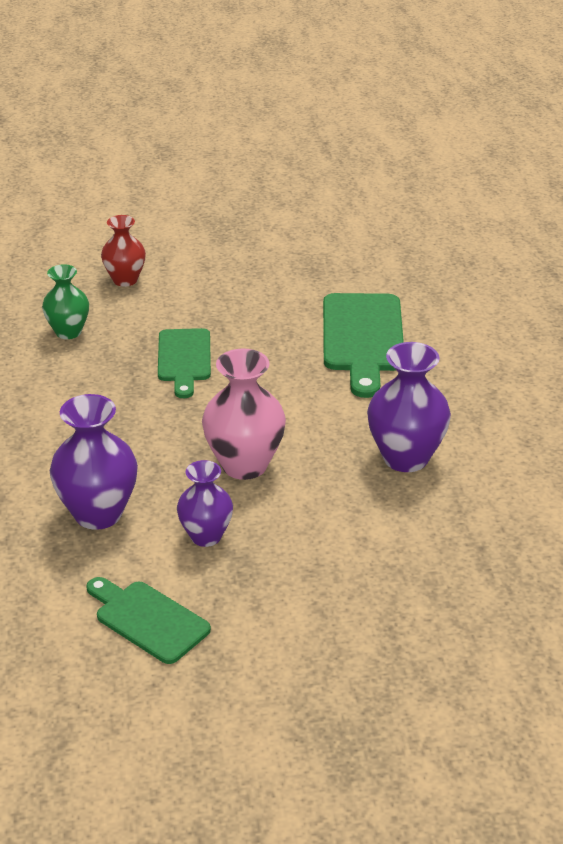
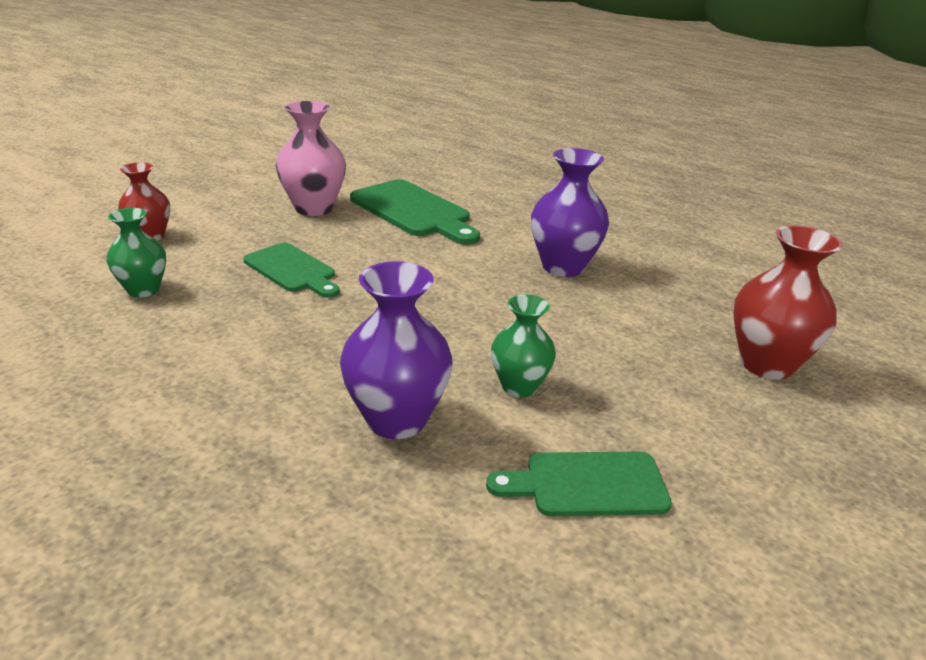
camera: 45 degrees left, 5 degrees down
(206, 536) = (519, 386): purple vase -> green vase
(244, 465) = (462, 320): pink vase -> pink vase (314, 208)
(424, 628) = (766, 364): none -> red vase

